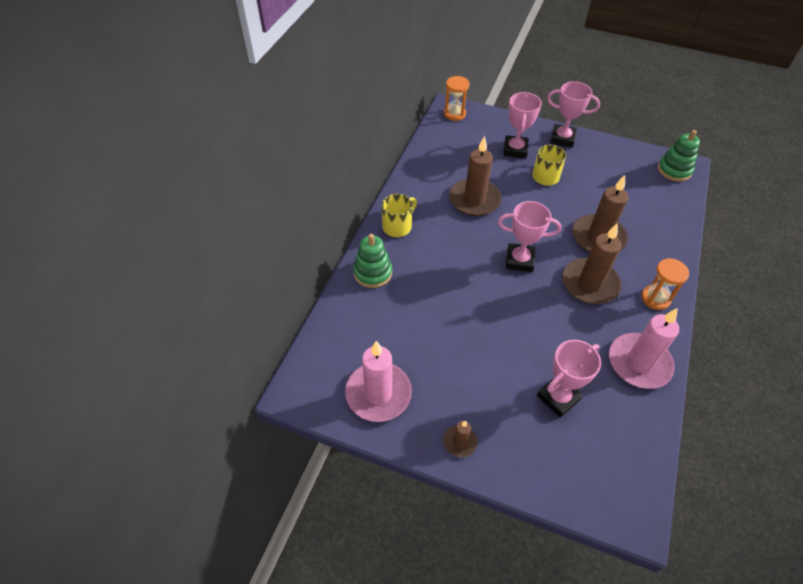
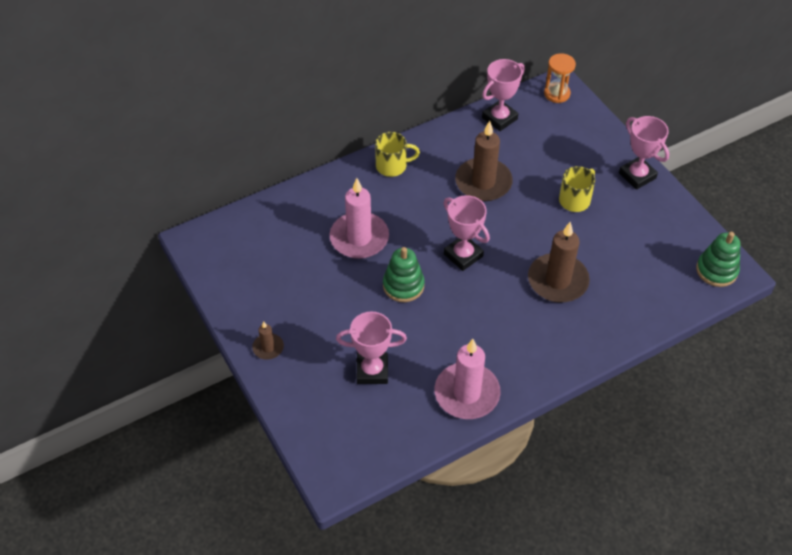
camera: 40 degrees right, 0 degrees up
(372, 273) = (333, 191): green stacking toy -> green stacking toy (403, 285)
(378, 393) = (247, 278): pink candle -> pink candle (359, 238)
(515, 149) = (575, 160): pink trophy -> pink trophy (499, 118)
(590, 284) = (501, 311): brown candle -> none
(655, 298) = (545, 359): orange hourglass -> none

